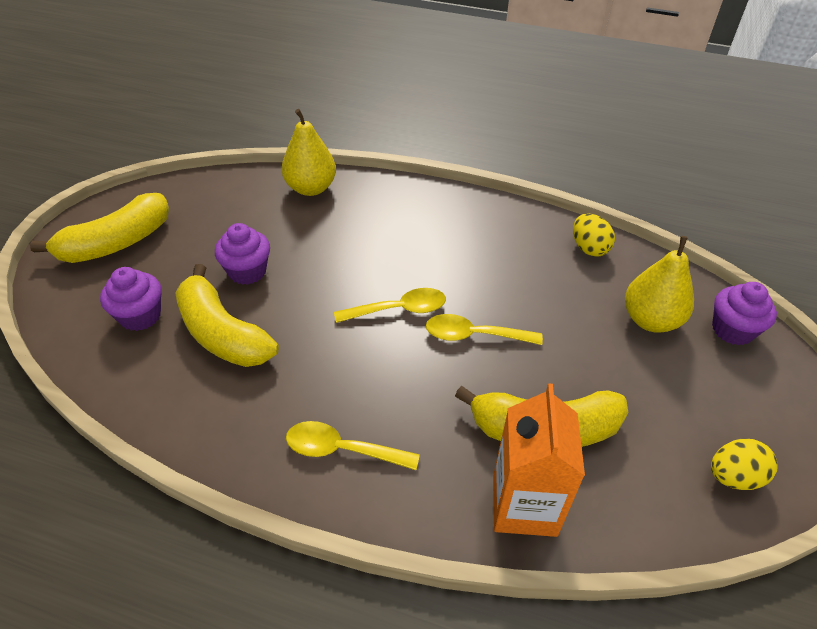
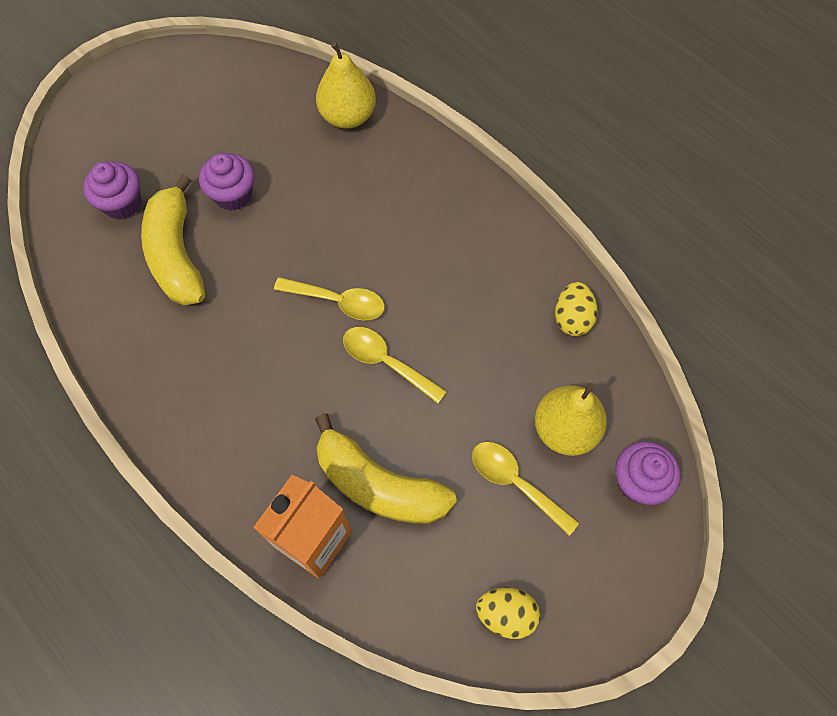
camera: 30 degrees right, 20 degrees up
(117, 243) = (141, 109): yellow banana -> none
(342, 450) = (206, 415): yellow spoon -> yellow spoon (515, 483)

